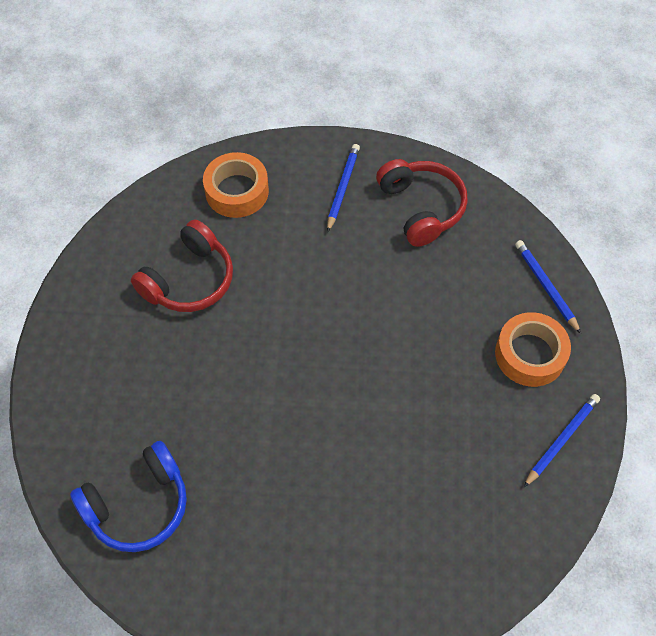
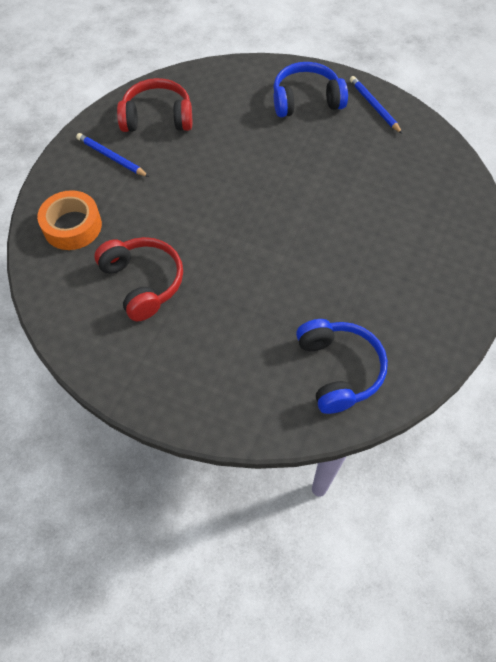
camera: 70 degrees left, 0 degrees up
(530, 354) = (306, 100): orange tape -> blue headphones
(545, 286) = (258, 75): blue pencil -> none

